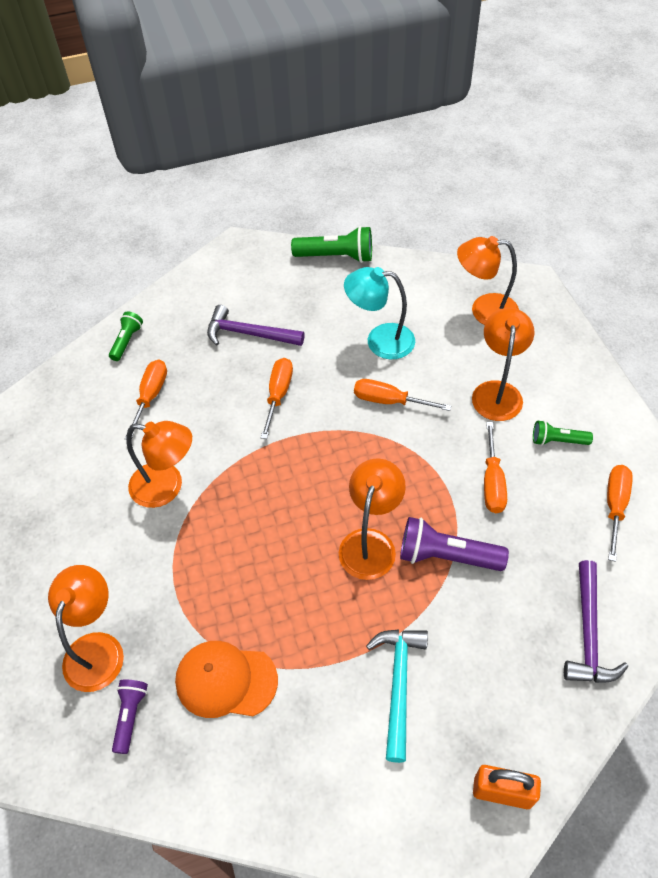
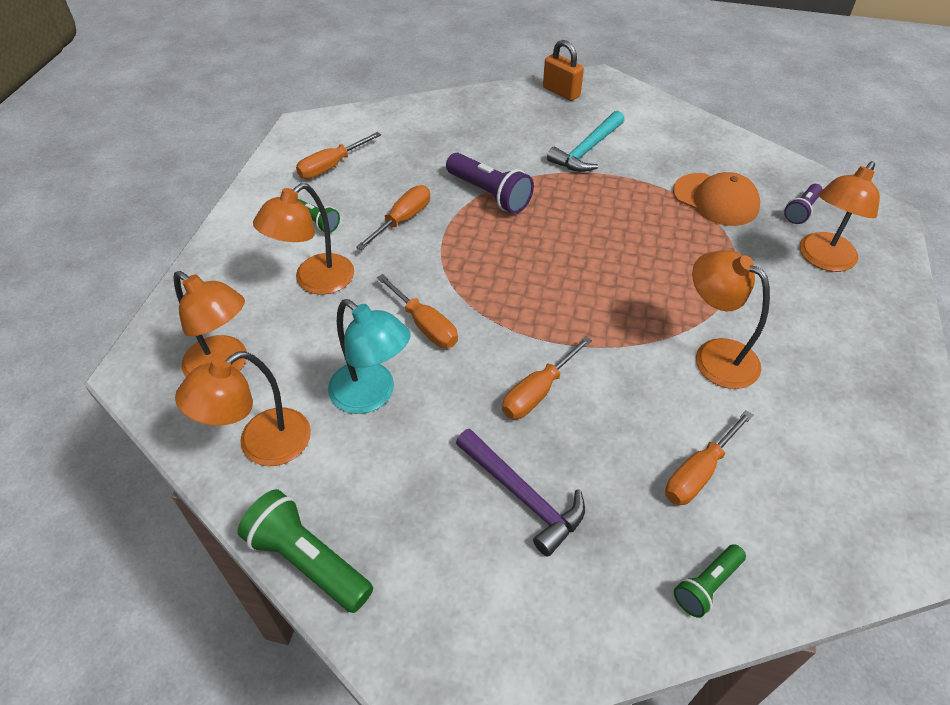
camera: 150 degrees left, 5 degrees down
(370, 542) = (543, 227): orange lamp -> orange lamp (262, 445)
(588, 633) = (435, 122): purple hammer -> none

